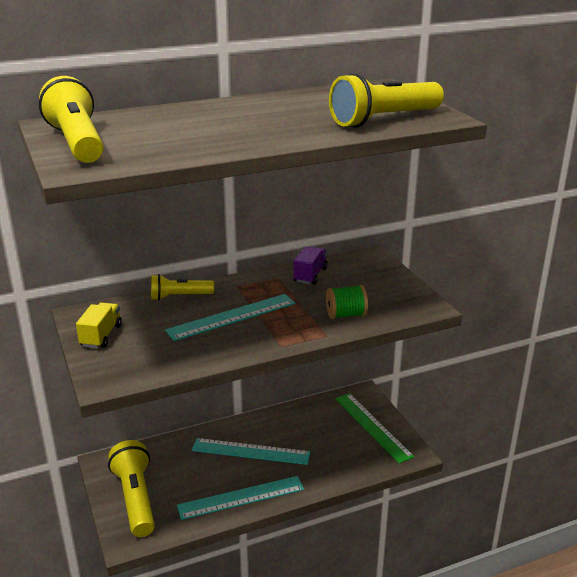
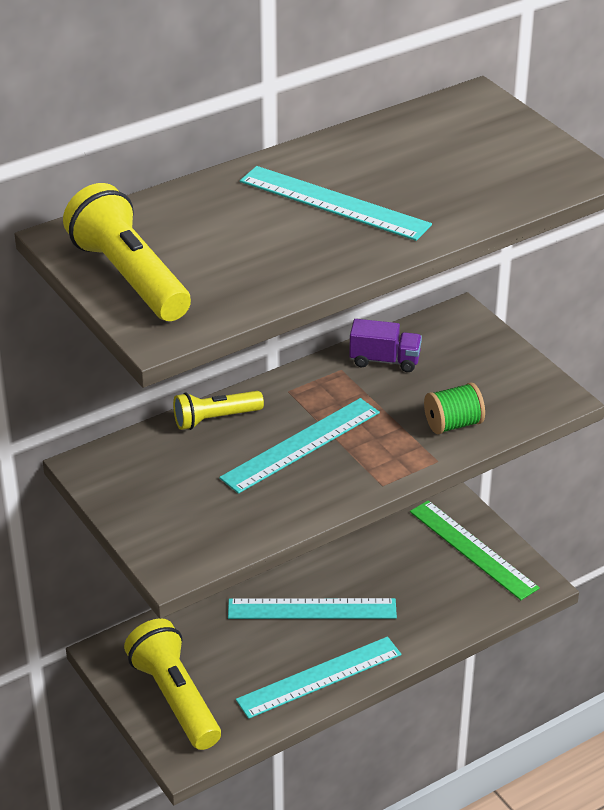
camera: 10 degrees left, 10 degrees up
(101, 336) = (136, 497): yellow truck -> none
(252, 120) = (334, 203): none -> turquoise ruler
(310, 275) = (384, 360): purple truck -> purple truck turned 90 degrees clockwise
(384, 120) = (505, 185): yellow flashlight -> none

